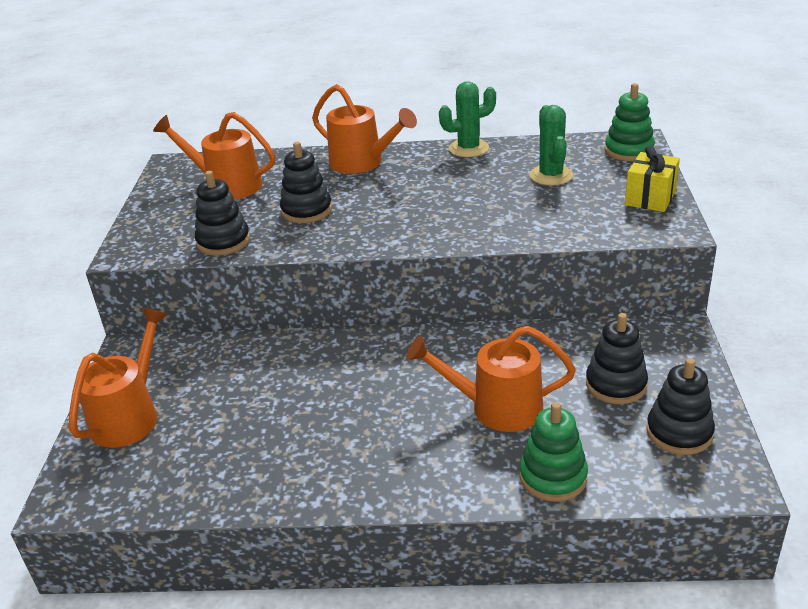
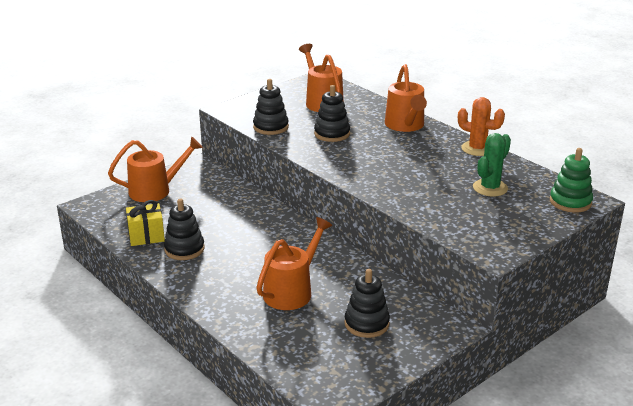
camera: 45 degrees right, 5 degrees down
(468, 148) = (477, 149): green cactus -> orange cactus
(495, 408) = (292, 291): orange watering can -> orange watering can turned 75 degrees clockwise
(553, 477) = (259, 334): green stacking toy -> none
(650, 198) = (519, 232): yellow gift -> yellow gift (146, 236)
(679, 432) = (352, 364): black stacking toy -> black stacking toy (184, 249)

